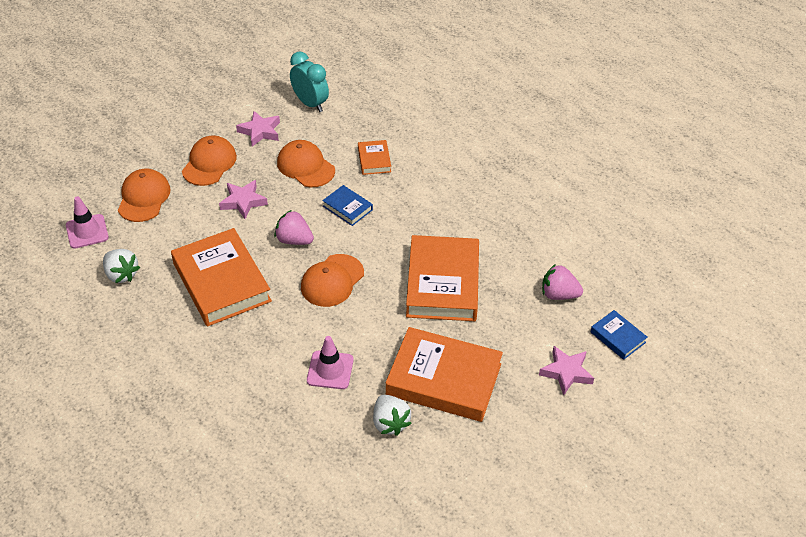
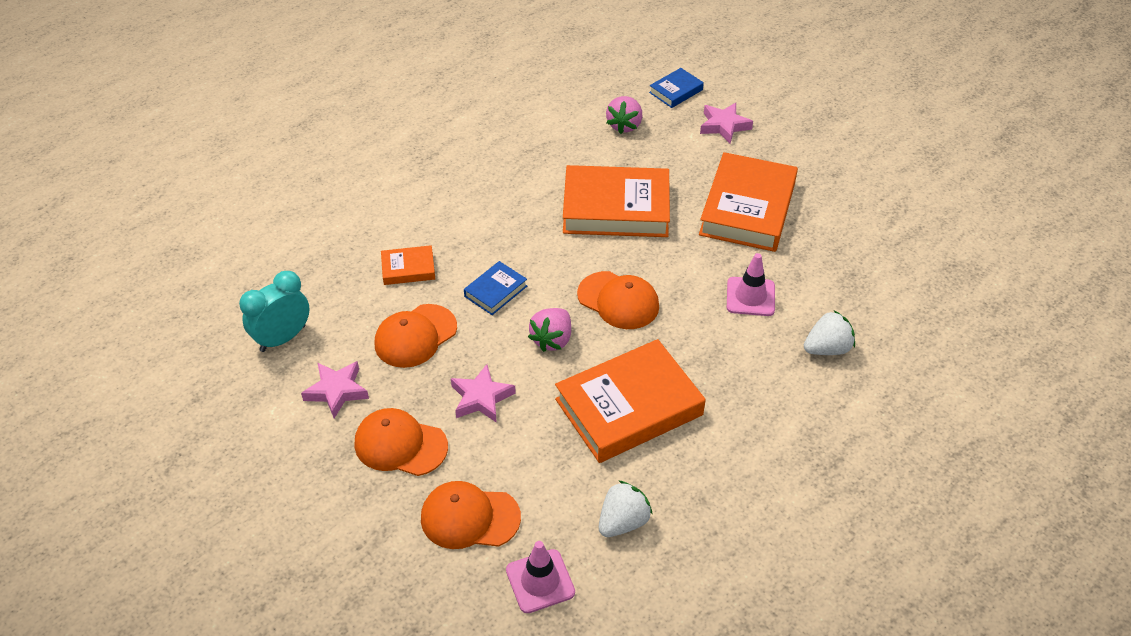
camera: 90 degrees left, 0 degrees up
(390, 423) = (809, 248): white strawberry -> white strawberry (827, 348)

